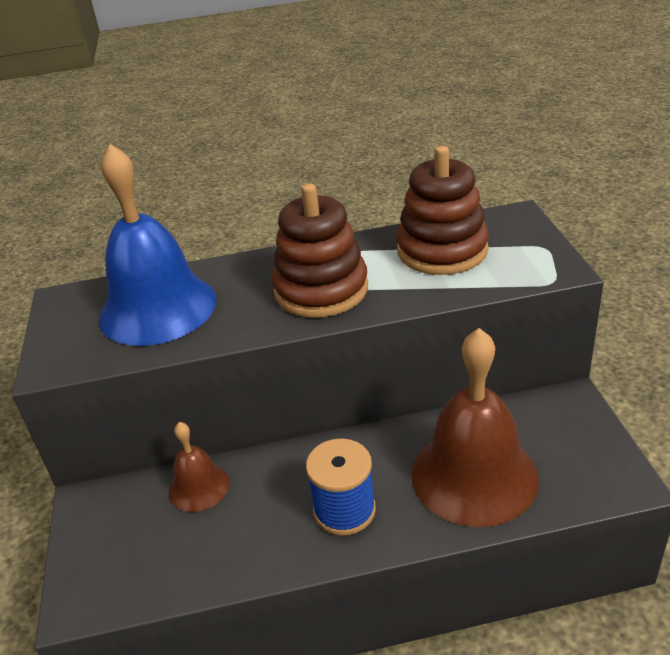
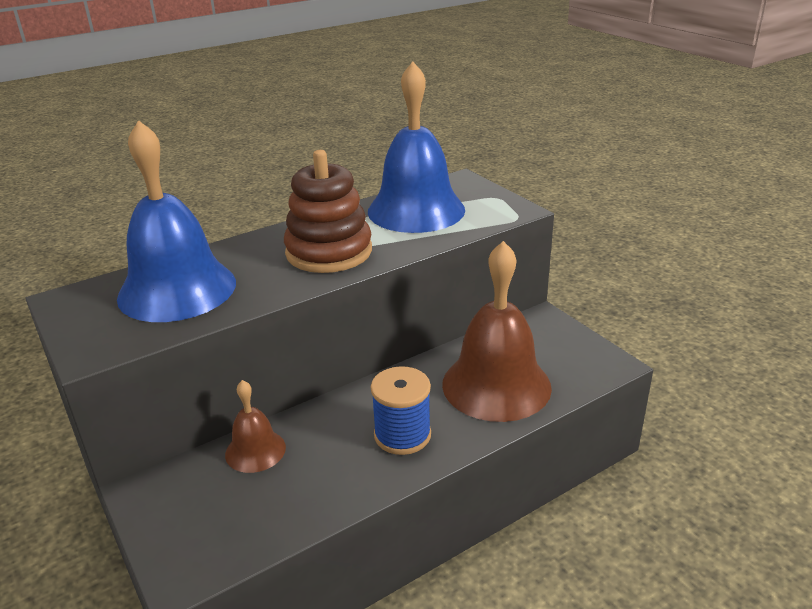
camera: 25 degrees left, 5 degrees down
(442, 250) = (416, 210): brown stacking toy -> blue bell

